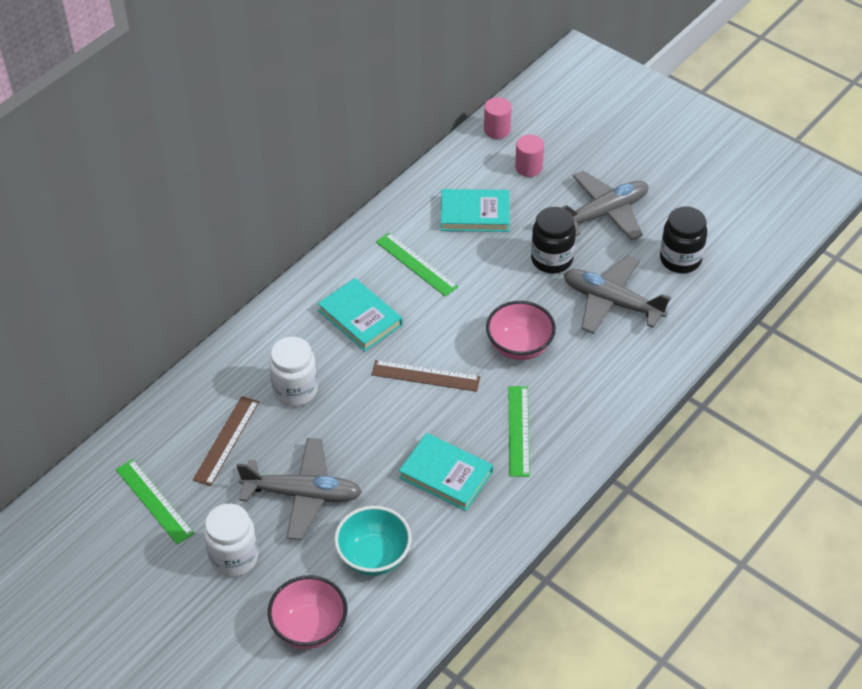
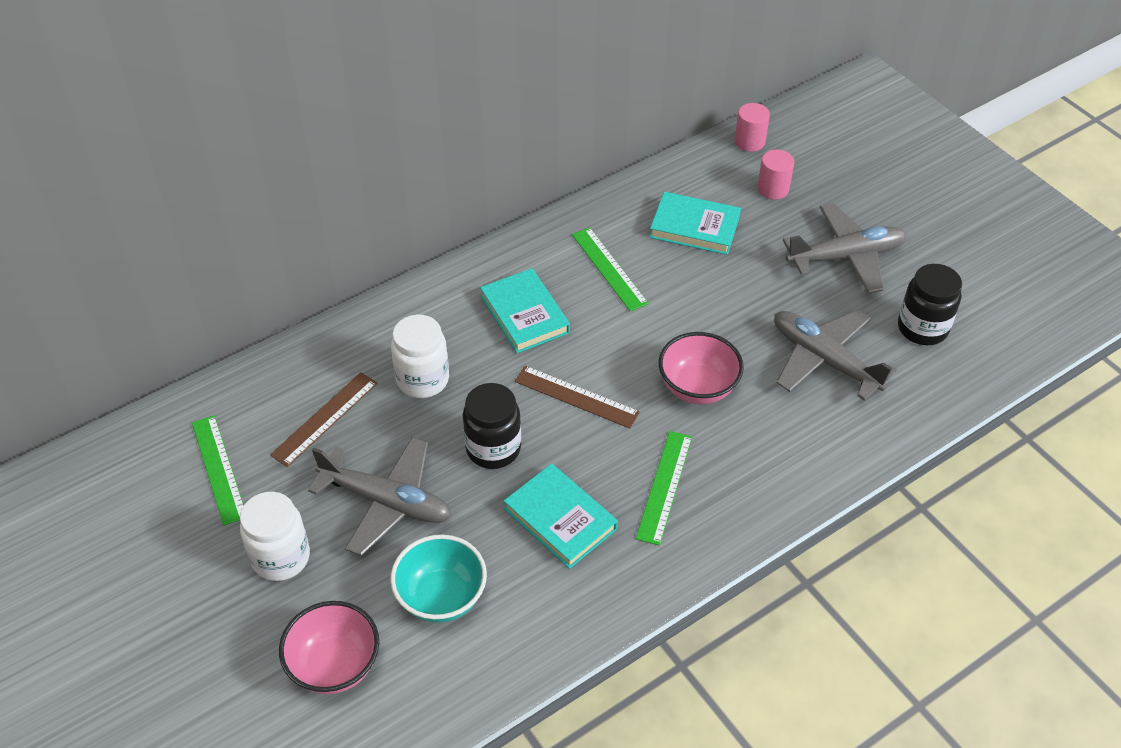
camera: 15 degrees right, 0 degrees up
(551, 259) = (767, 296): black jar -> black jar (493, 448)

